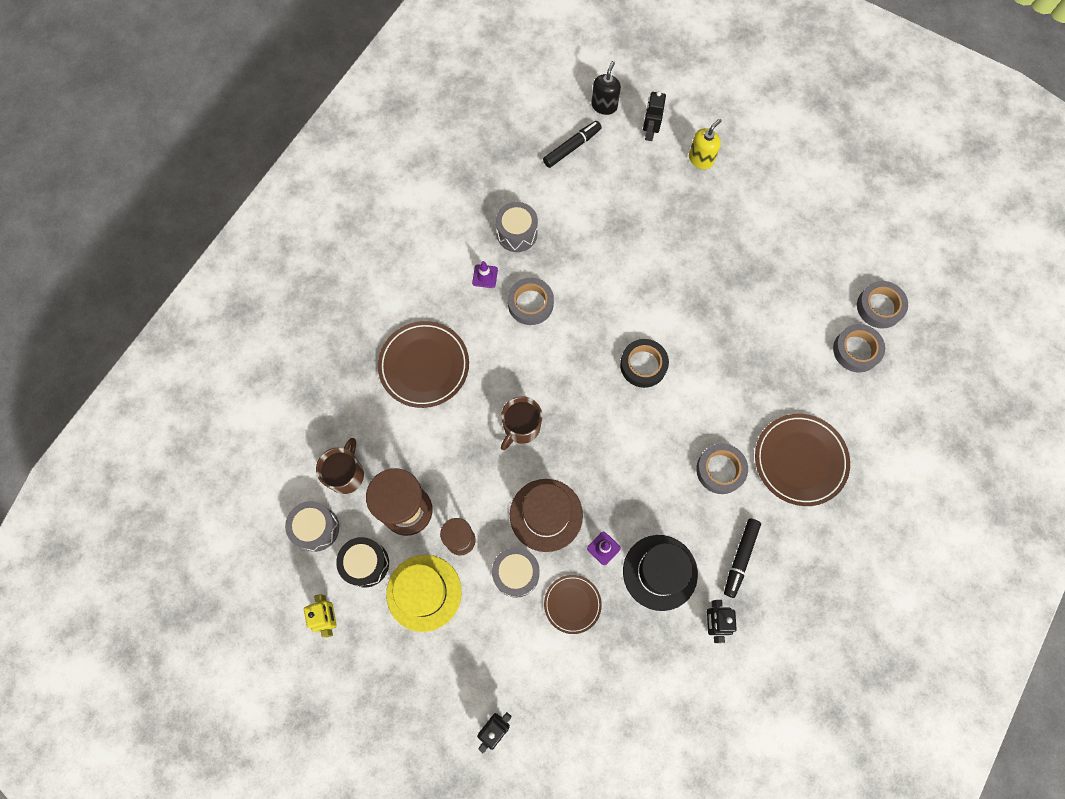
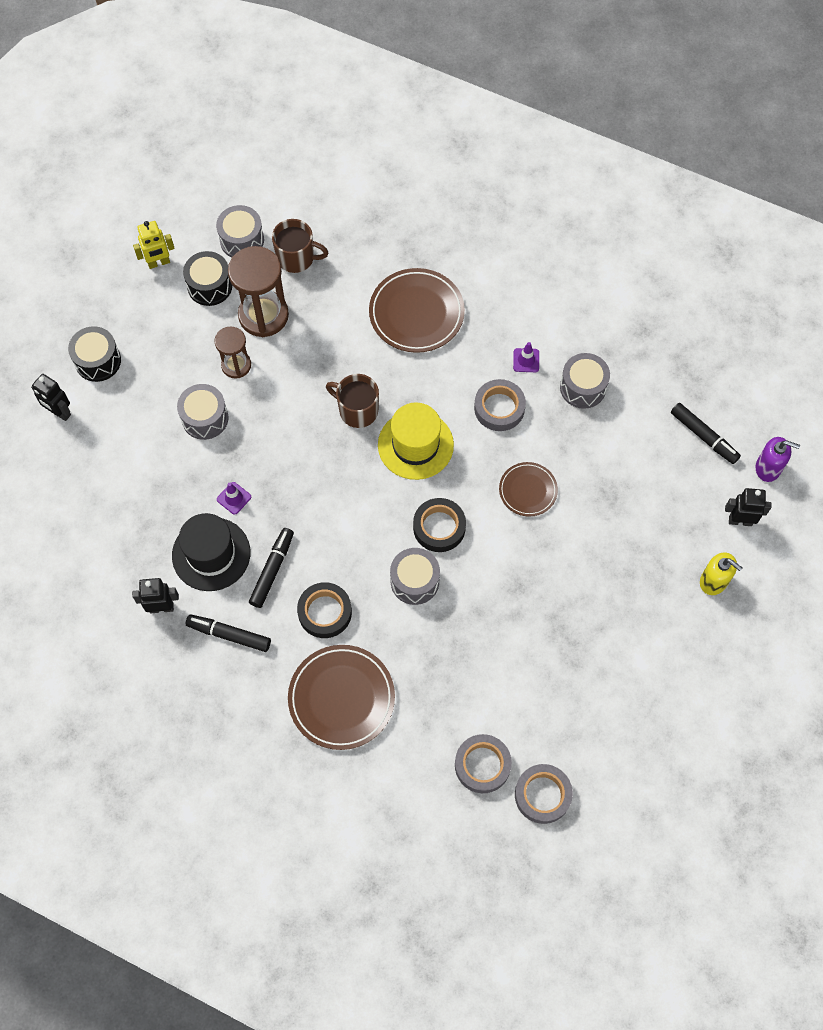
camera: 85 degrees right, 5 degrees down
(424, 592) = (184, 338): yellow hat -> yellow hat (415, 445)
(439, 685) = (98, 361): none -> black drum
(546, 515) = (265, 441): brown hat -> none
(572, 604) = (176, 472): brown plate -> brown plate (528, 490)
(604, 106) = (768, 468): black soap dispenser -> purple soap dispenser
(678, 515) = (272, 570): none -> black marker
(693, 390) = (414, 581): none -> grey drum
(720, 470) = (325, 612): grey tape -> black tape

